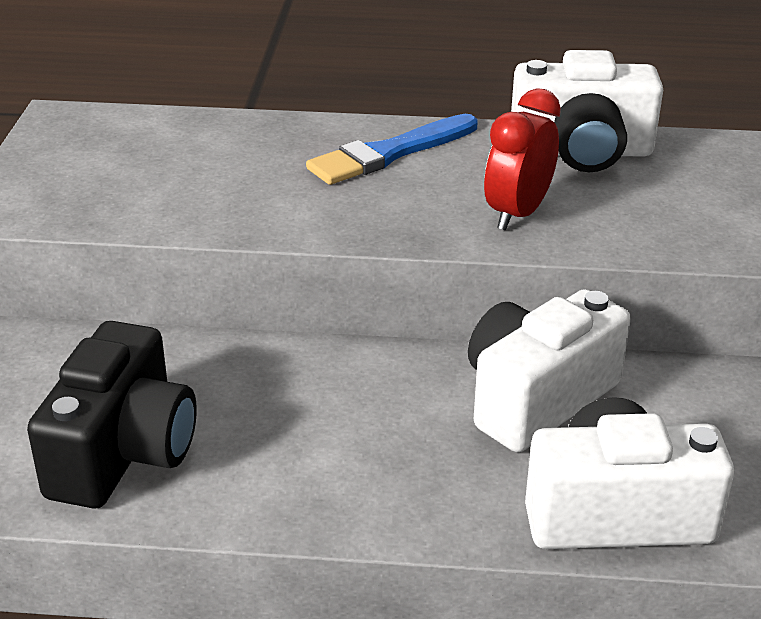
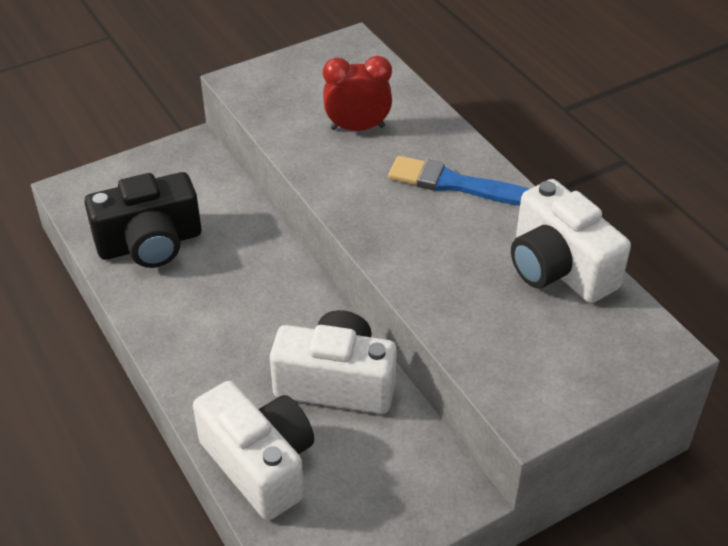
camera: 55 degrees right, 10 degrees up
(517, 214) = (442, 273): red clock -> red clock (357, 128)

